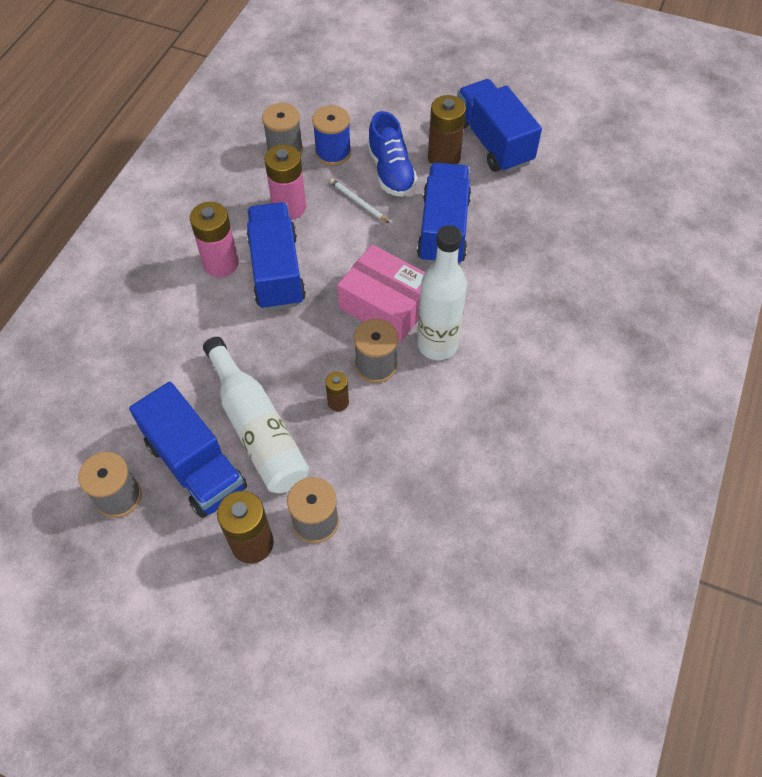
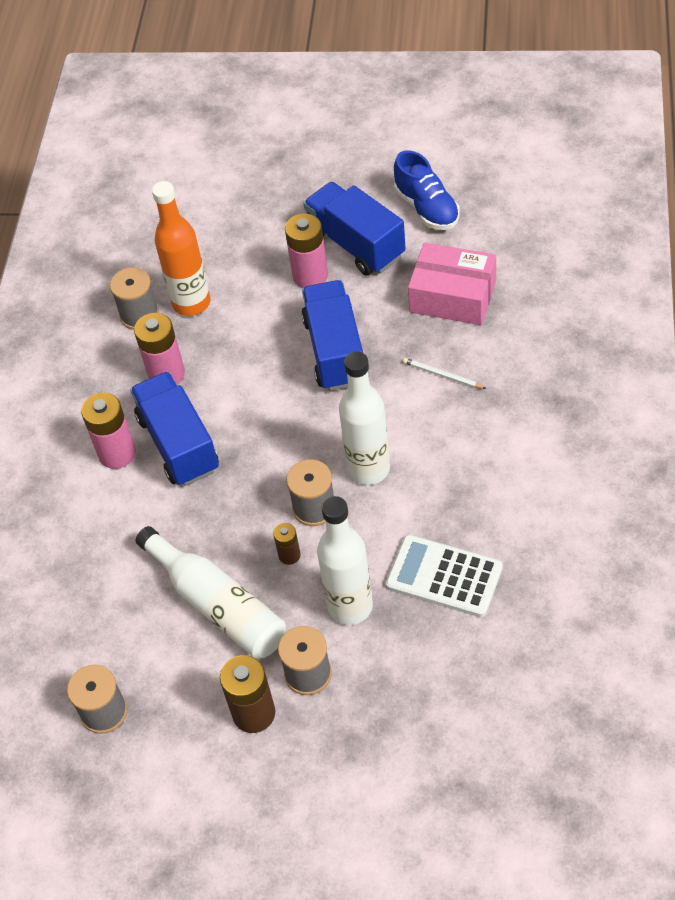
camera: 10 degrees left, 5 degrees down
(195, 465) = (169, 659): blue truck -> none
(333, 152) = (191, 303): blue spool -> orange bottle
(358, 202) = (236, 348): white pencil -> white pencil (442, 375)
(376, 468) = (350, 606): none -> white bottle
(386, 304) = (303, 444): pink box -> pink box (453, 296)
(391, 172) = (260, 306): blue shoe -> blue shoe (427, 208)
(444, 158) = (310, 276): brown battery -> pink battery
(473, 468) = (444, 576): none -> white calculator

